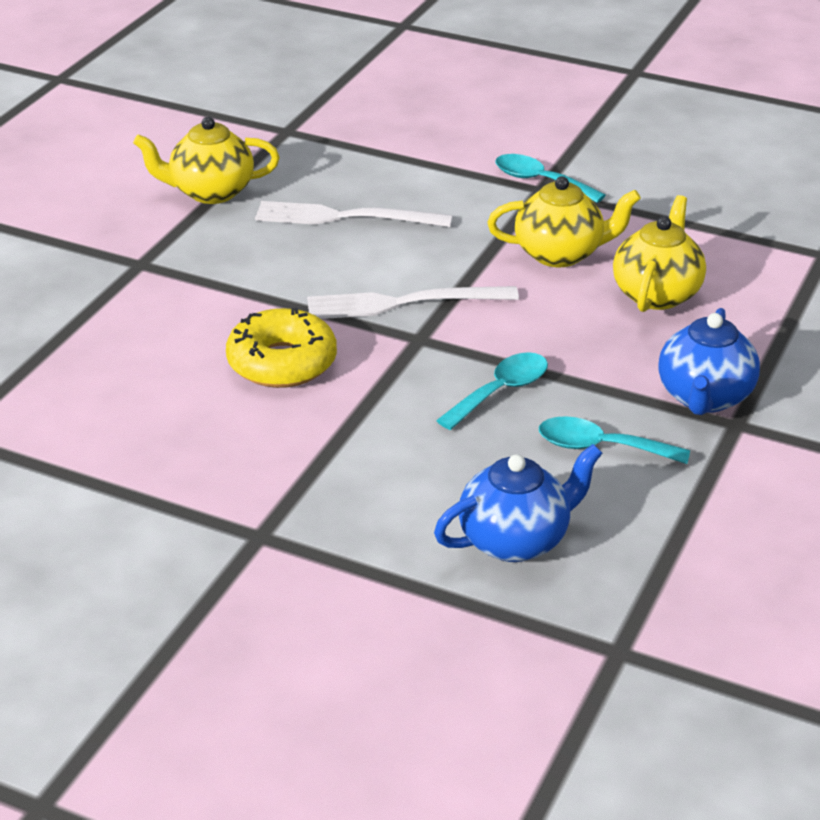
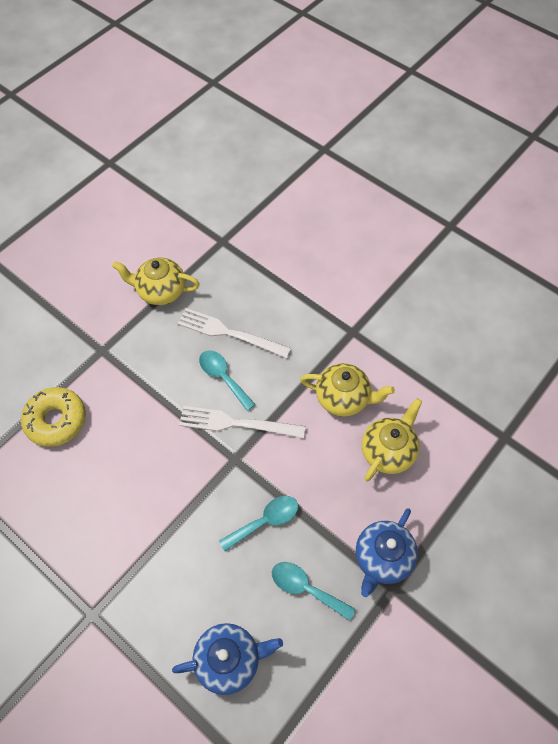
camera: 15 degrees right, 25 degrees up
(282, 362) = (151, 462): yellow donut -> yellow donut (56, 420)
(540, 181) = (355, 324): turquoise spoon -> turquoise spoon (223, 377)

